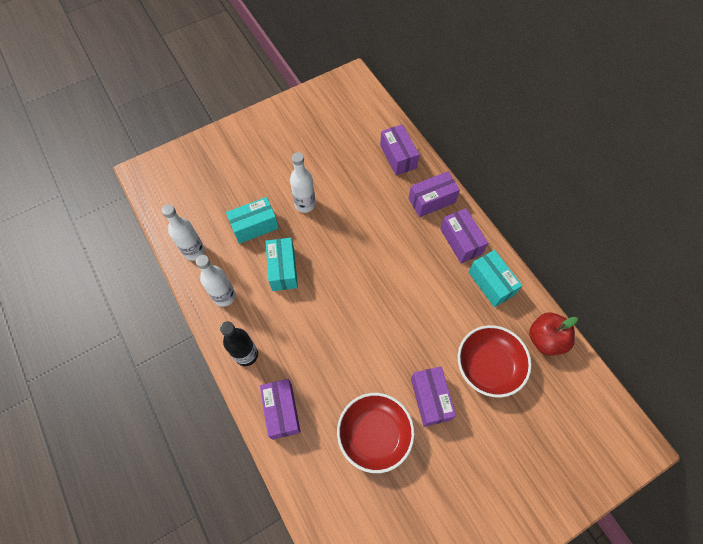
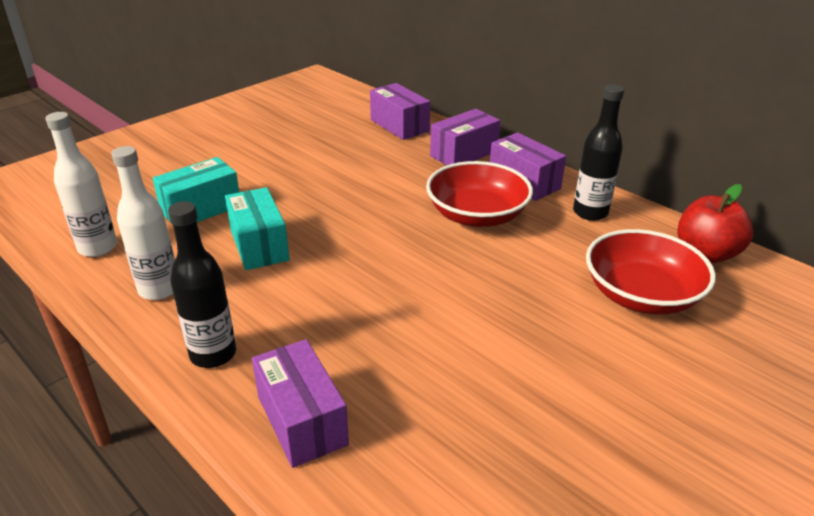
camera: 15 degrees left, 30 degrees down
(305, 204) = (278, 179): white bottle -> none
(374, 434) = (495, 418): red bowl -> red bowl (477, 215)
(430, 399) = (571, 351): purple box -> none
(491, 283) = (590, 212): turquoise box -> black bottle

